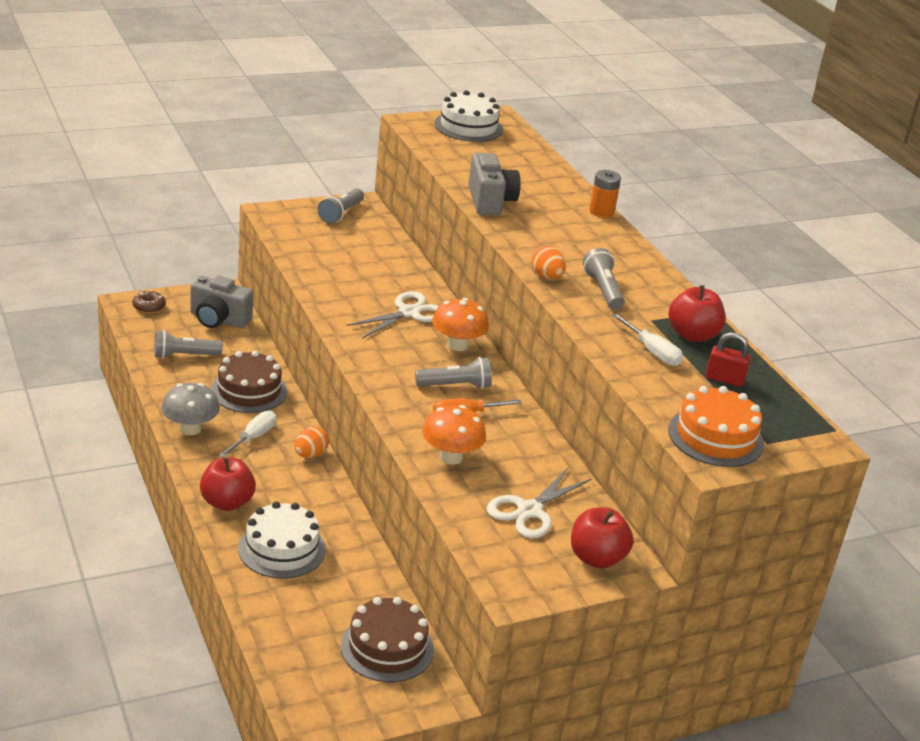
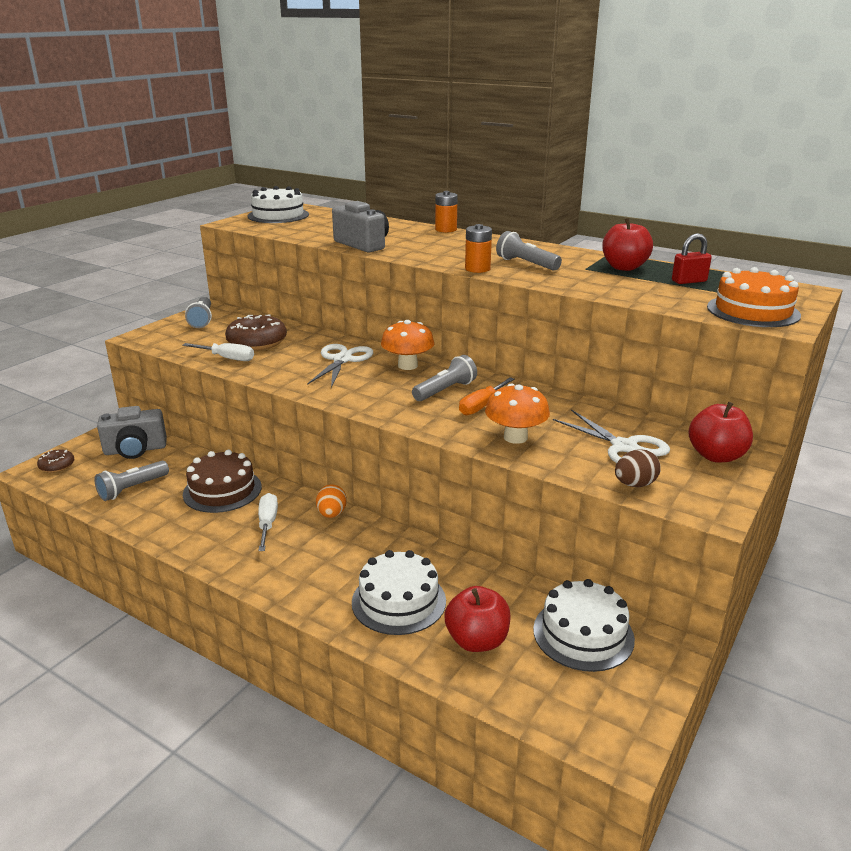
camera: 30 degrees left, 5 degrees down
(190, 429) = (201, 543): grey mushroom -> none
(227, 502) = (305, 588): red apple -> red apple (477, 641)
(359, 260) = (257, 342): none -> brown donut
(387, 647) = (583, 634): brown cake -> white cake
(486, 543) = (635, 484): none -> brown egg
(529, 511) = (624, 447): white scissors -> white scissors turned 45 degrees counterclockwise
(546, 277) = (477, 269): orange egg -> orange battery
(652, 351) = (620, 283): white screwdriver -> white screwdriver (227, 358)

